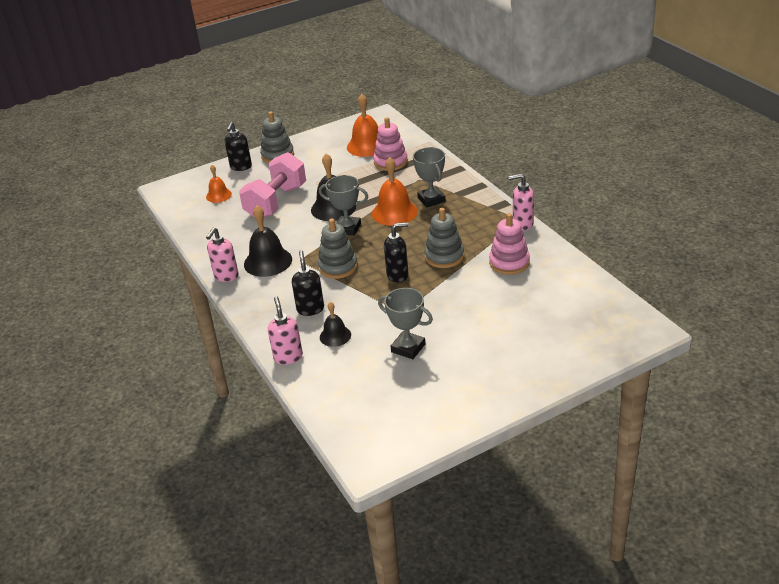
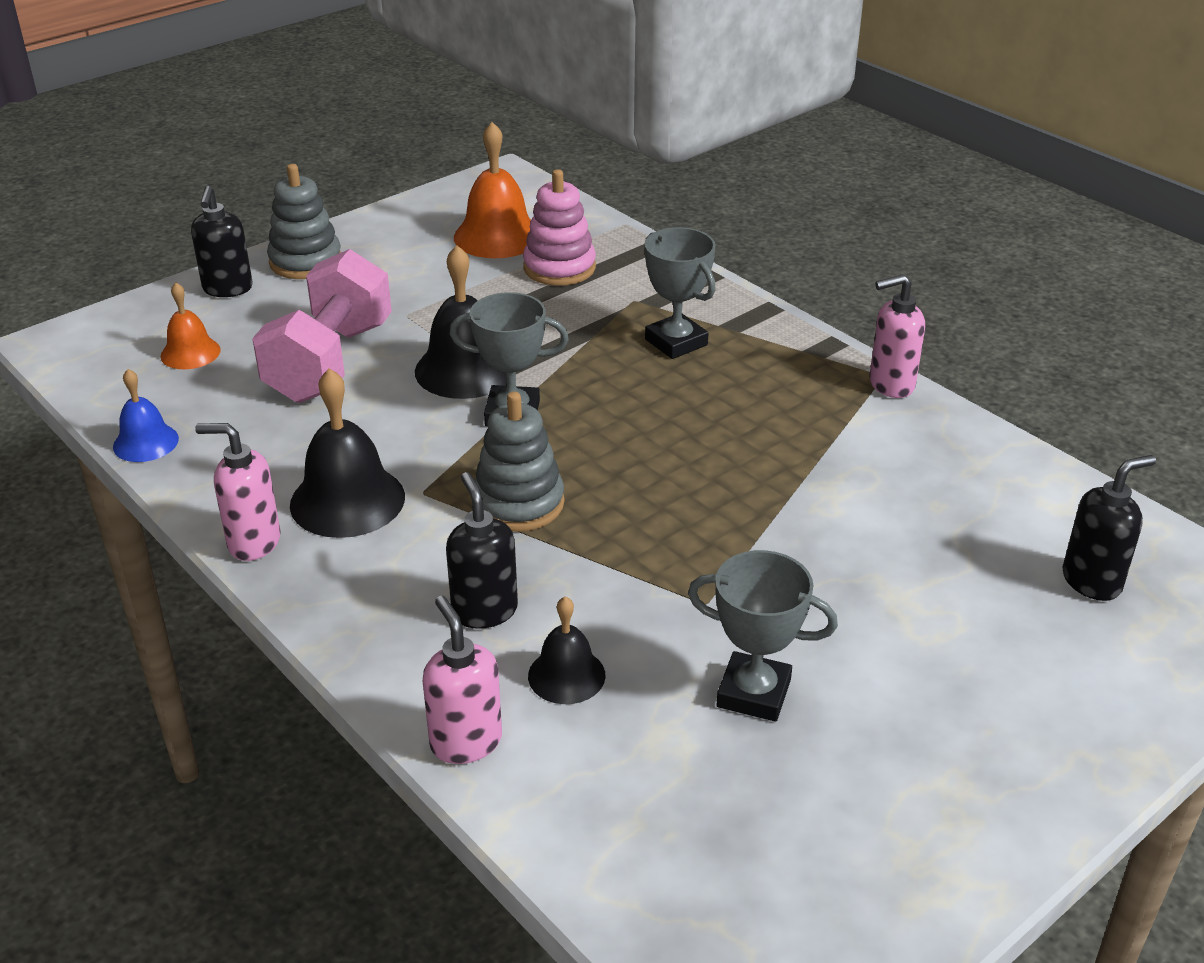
camera: 15 degrees left, 0 degrees up
(192, 233) = (145, 442): none -> blue bell
(226, 276) = (253, 542): pink soap dispenser -> pink soap dispenser turned 90 degrees clockwise
(394, 212) = (605, 373): orange bell -> none
(398, 275) = (664, 514): black soap dispenser -> black soap dispenser (1092, 581)
(444, 256) = (752, 465): grey stacking toy -> none
(509, 263) = (900, 471): pink stacking toy -> none

